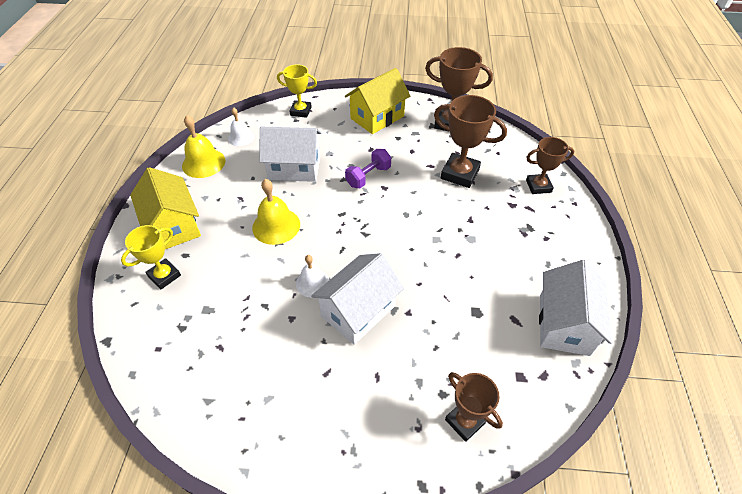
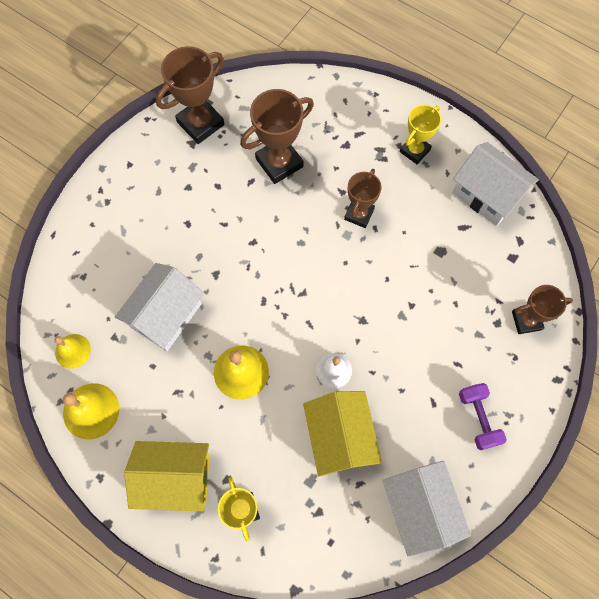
camera: 60 degrees left, 20 degrees up
(241, 137) = (73, 351): white bell -> yellow bell
(301, 111) = (71, 263): yellow trophy -> yellow trophy (414, 150)
(358, 311) = (387, 345): white house -> white house (419, 508)
(368, 176) = (228, 248): purple dumbbell -> purple dumbbell (478, 418)
(377, 117) = (140, 189): yellow house -> yellow house (339, 437)
(538, 186) = (338, 107): brown trophy -> brown trophy (359, 214)

